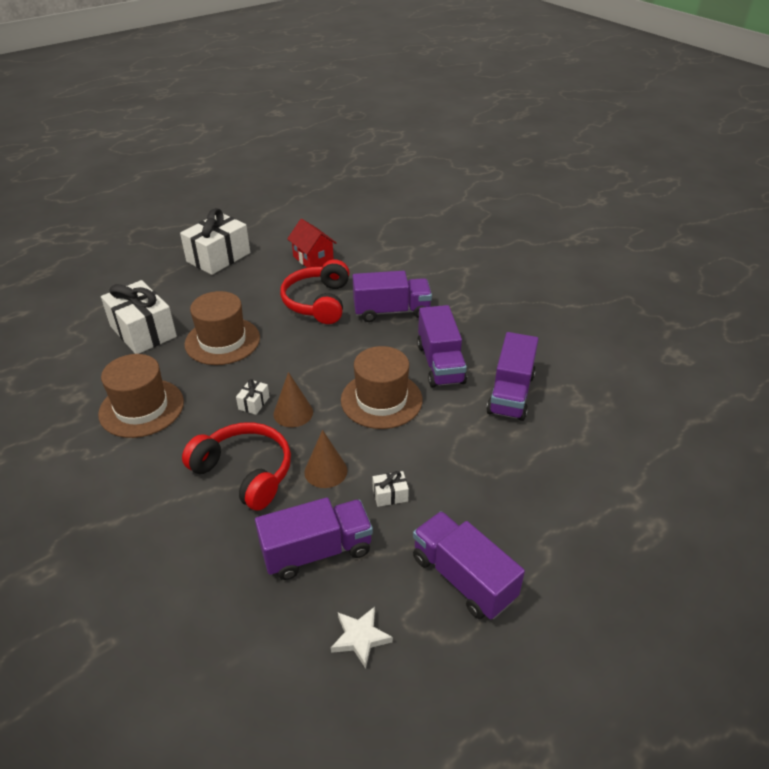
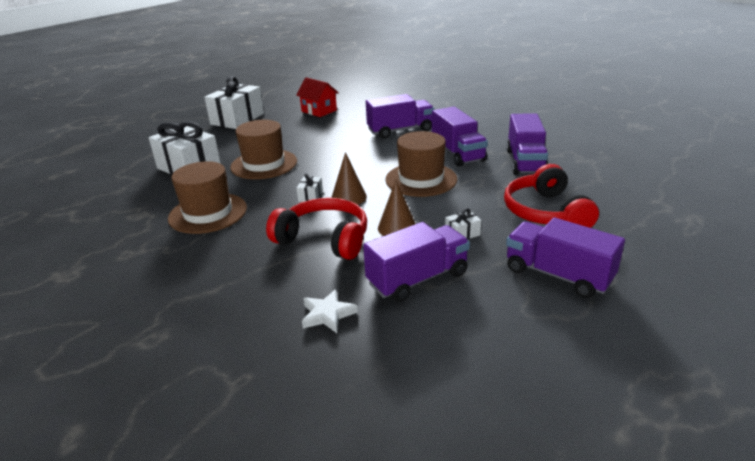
camera: 10 degrees left, 10 degrees down
(318, 302) = (336, 133): red headphones -> red headphones (546, 212)
(360, 638) = (491, 330): white star -> white star (327, 314)

